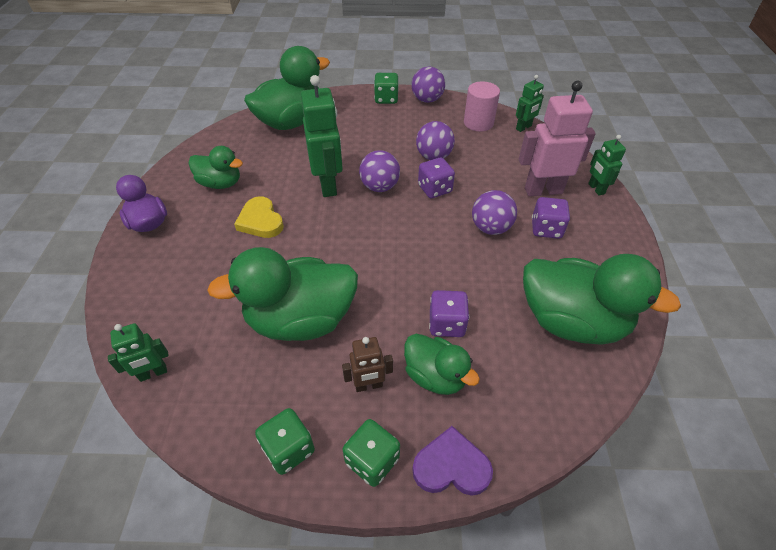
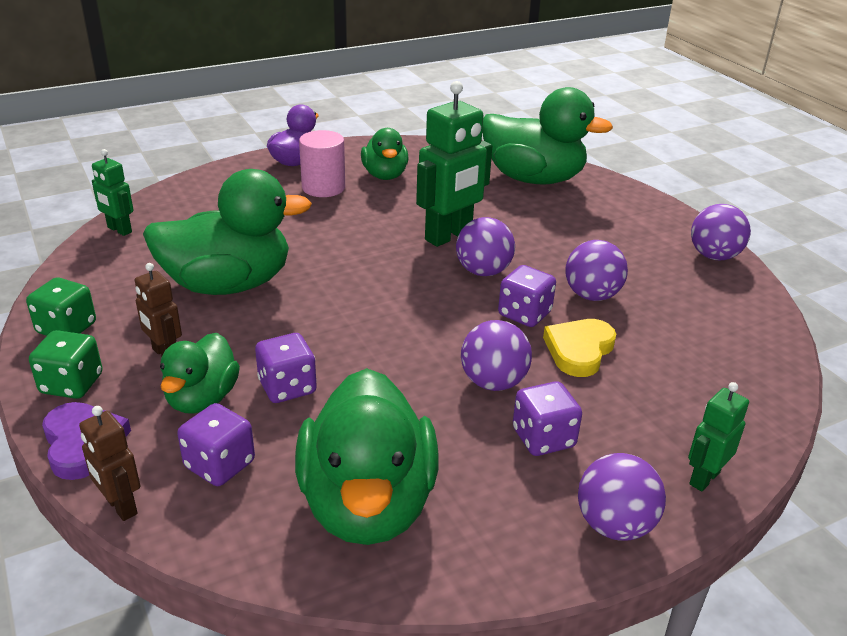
camera: 60 degrees right, 15 degrees down
(260, 221) = (350, 215): yellow heart -> yellow heart (579, 350)
(301, 320) = (228, 284): green duck -> green duck turned 120 degrees clockwise
(386, 99) = (668, 225): green dice -> none
(478, 123) = (721, 314): pink cylinder -> pink cylinder (323, 187)
(509, 385) = (220, 464): none -> purple dice
(523, 127) = (770, 361): green robot -> none
(529, 455) = (120, 506): none -> brown robot
(543, 190) = (631, 416): pink robot -> none
(617, 232) = (614, 525): none -> purple ball

